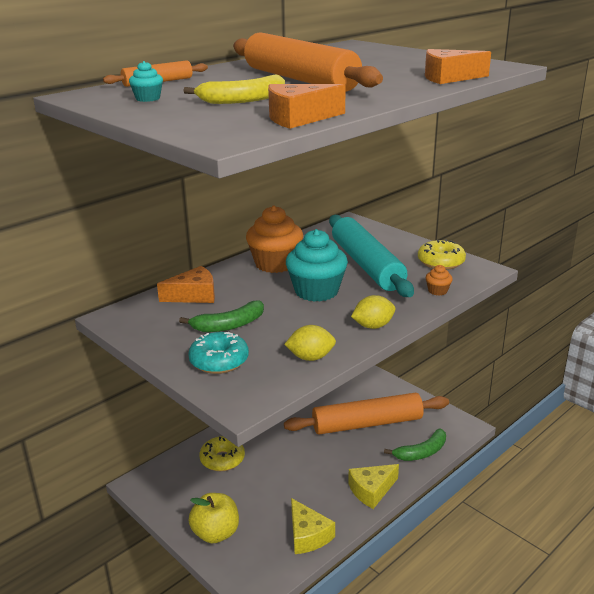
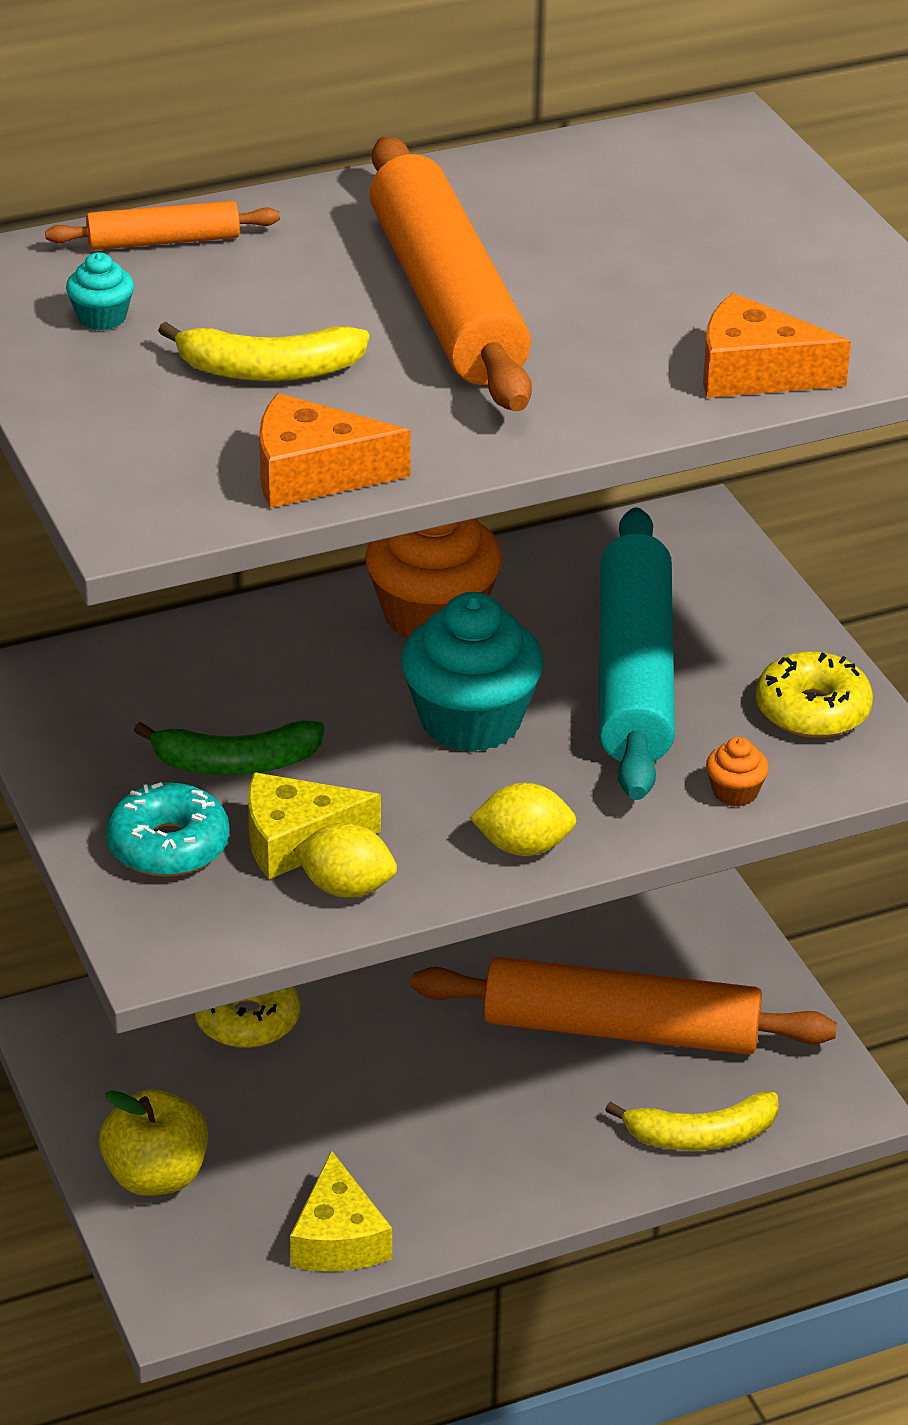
camera: 20 degrees right, 10 degrees up
(194, 295) = (208, 662): orange cheese -> none
(371, 490) = (530, 1187): yellow cheese -> yellow cheese (296, 840)
(422, 452) = (701, 1136): green banana -> yellow banana

